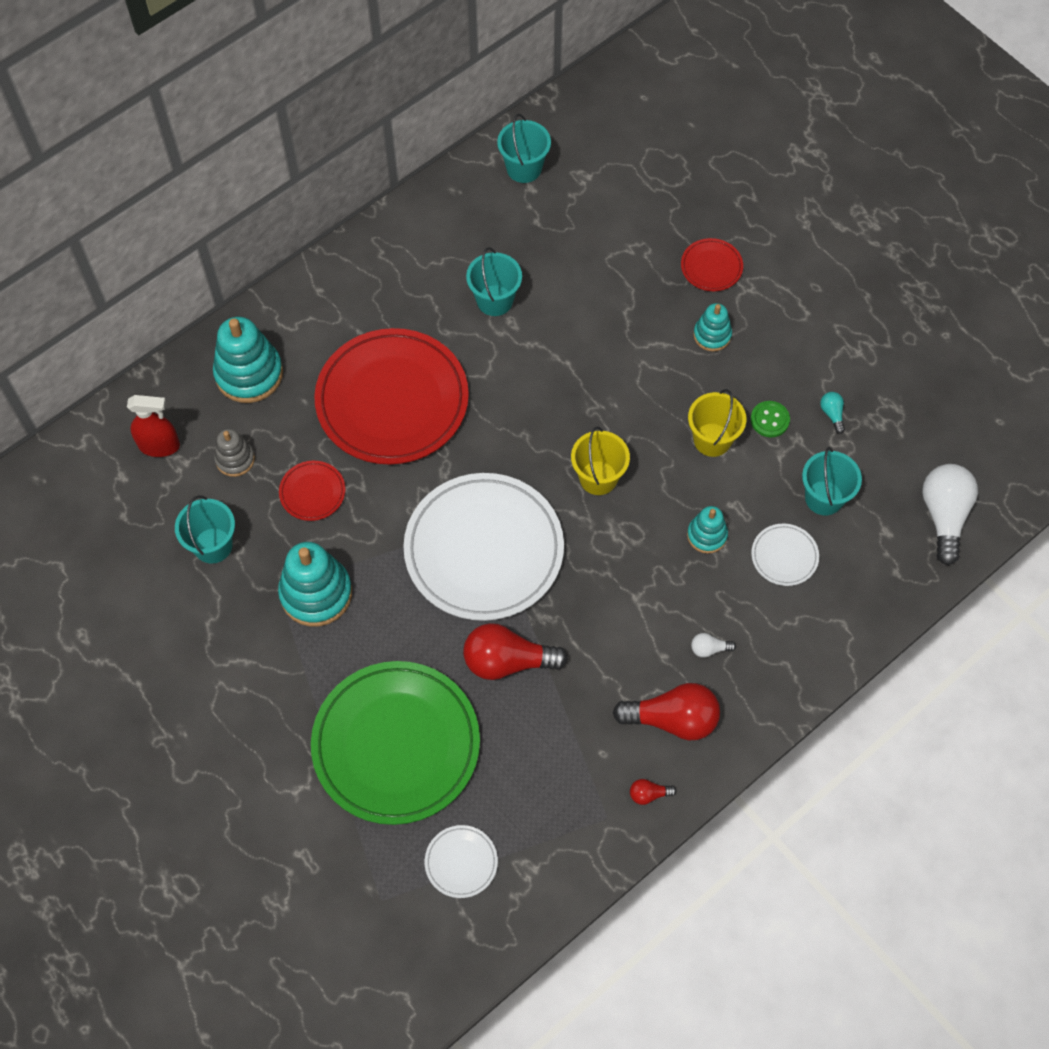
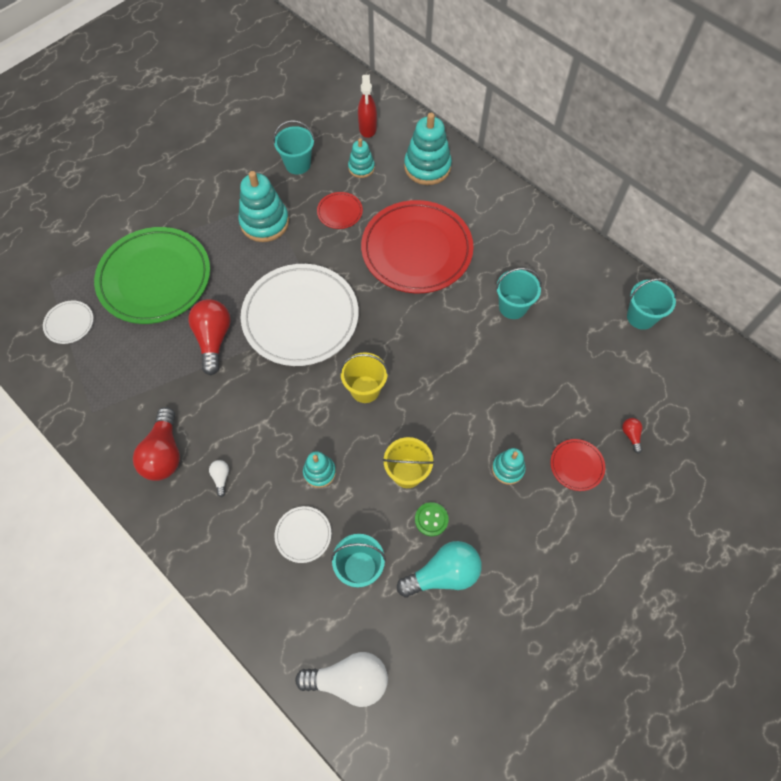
camera: 85 degrees right, 0 degrees up
(235, 459) = (361, 168): grey stacking toy -> turquoise stacking toy
(648, 794) = (106, 439): red light bulb -> red light bulb (631, 435)
(832, 414) = (443, 574): turquoise light bulb -> turquoise light bulb, size x2.26

